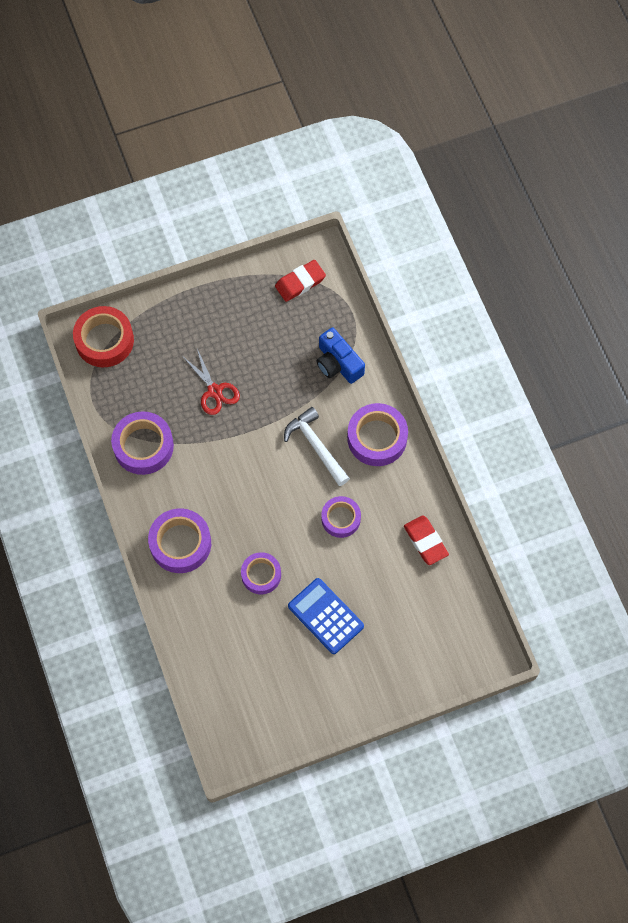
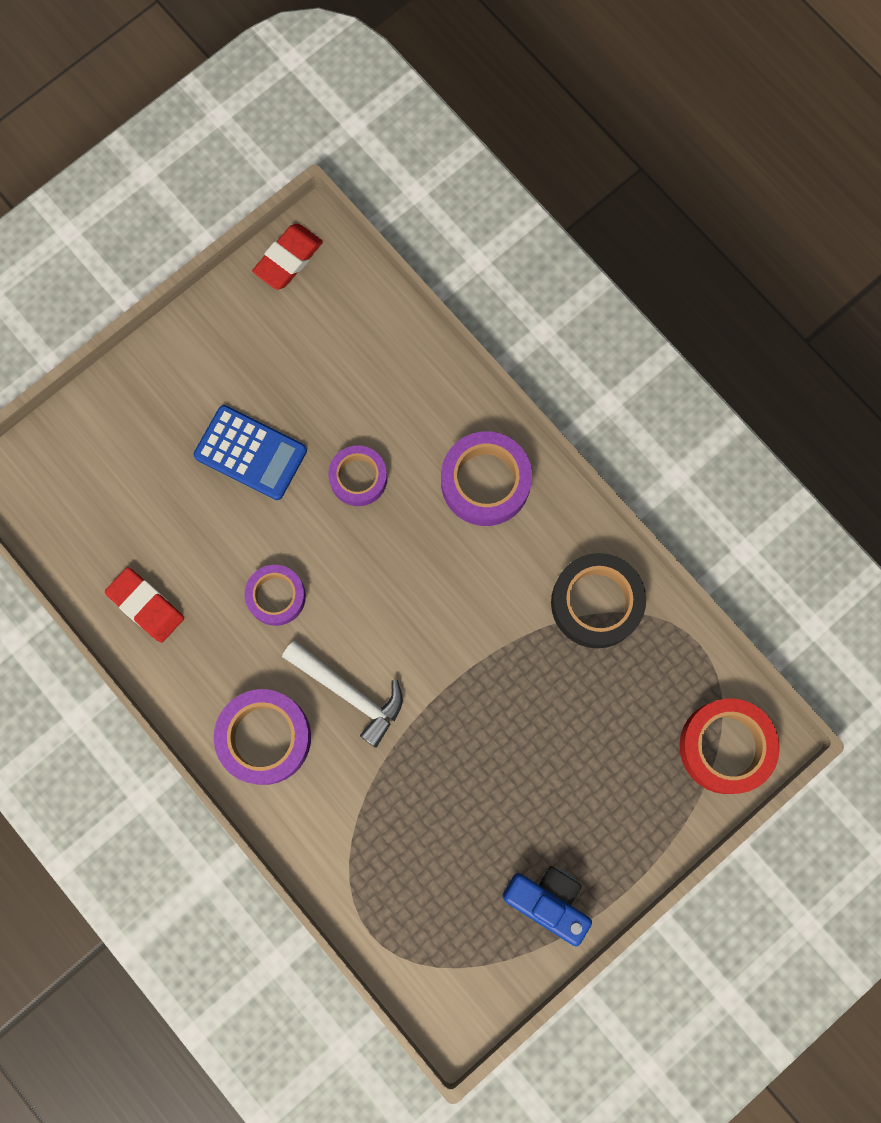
camera: 160 degrees right, 10 degrees up
(143, 446) = (596, 603): purple tape -> black tape
(214, 391) = (529, 725): red scissors -> none
(300, 283) = (469, 957): red eraser -> red eraser (288, 259)
(338, 363) = (363, 838): blue camera -> blue camera (548, 901)

